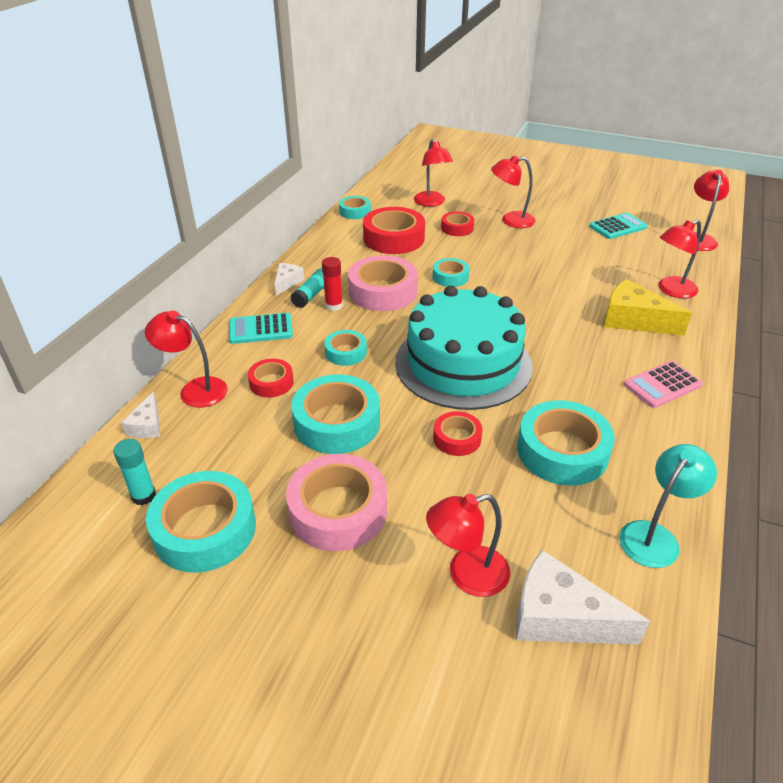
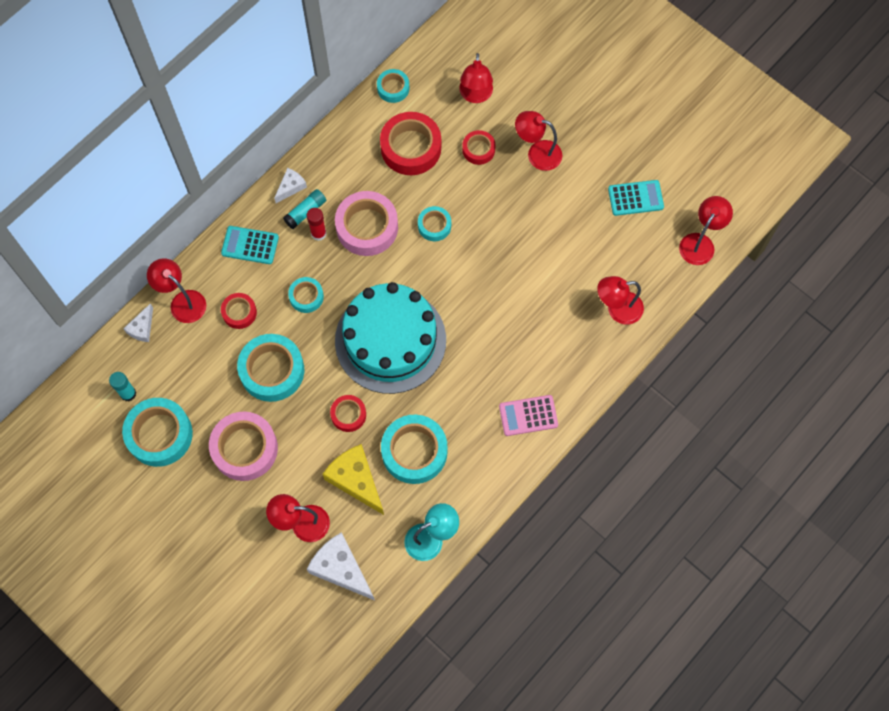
camera: 20 degrees right, 30 degrees up
(633, 320) = (557, 336): yellow cheese -> yellow cheese (356, 480)

